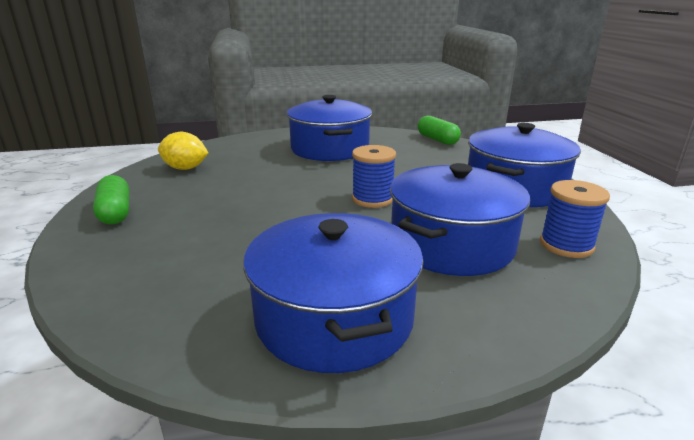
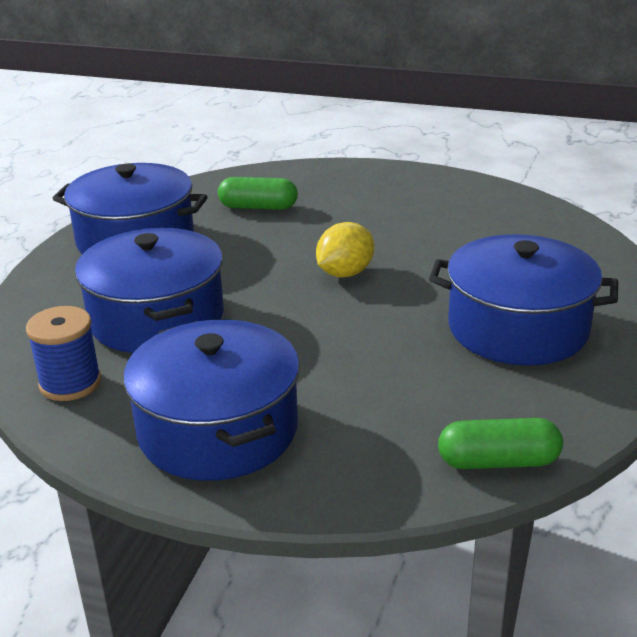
camera: 120 degrees right, 5 degrees up
(115, 212) = (399, 182): green capsule -> green capsule (258, 207)
(185, 168) = (503, 218): yellow lemon -> yellow lemon (345, 273)
(372, 199) = (299, 308): blue spool -> none

